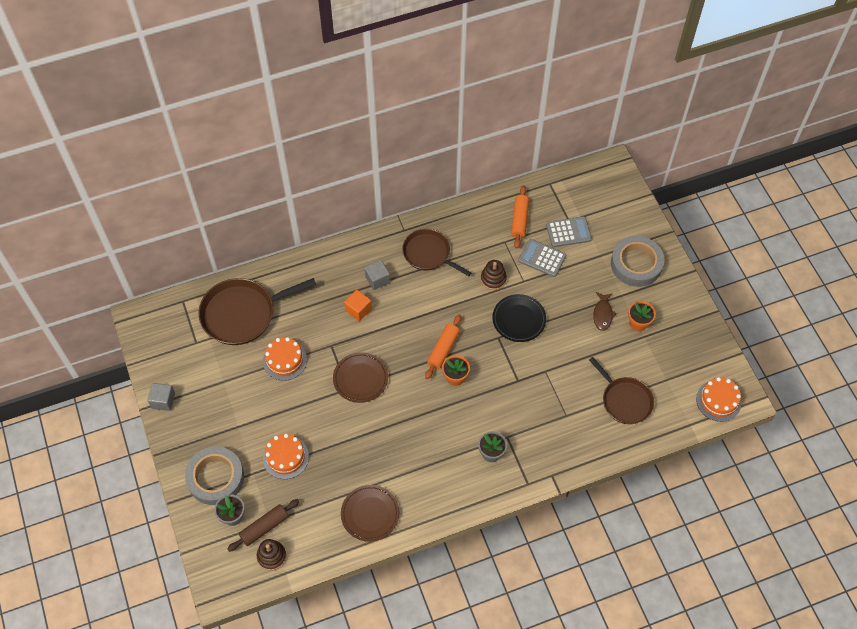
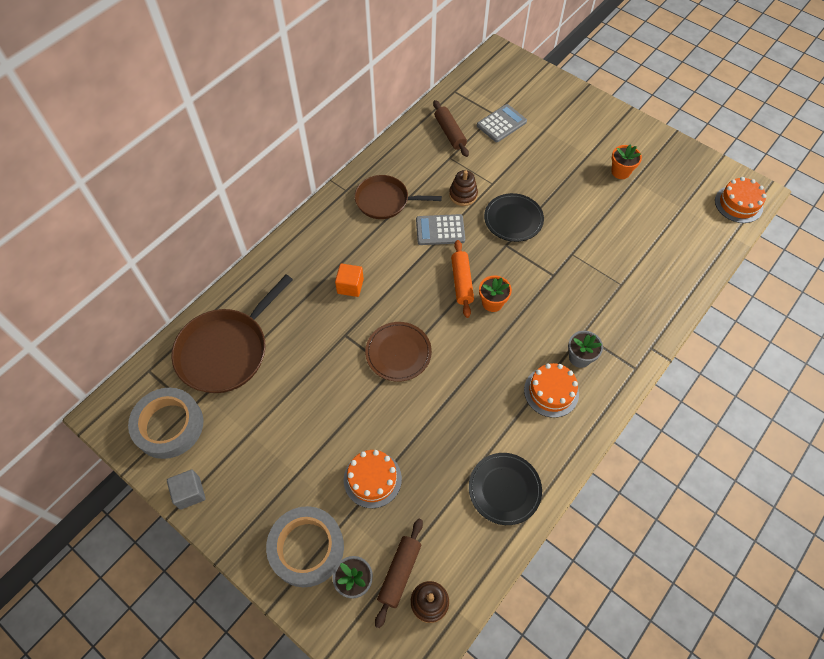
camera: 30 degrees left, 0 degrees up
(285, 360) = (304, 375): orange cake -> orange cake (551, 391)
(370, 514) = (504, 489): brown plate -> black plate
(377, 279) = (350, 248): grey cube -> none
(519, 220) = (450, 133): orange rolling pin -> brown rolling pin
(542, 258) = (494, 156): grey calculator -> grey calculator (440, 230)
(602, 314) = (584, 179): brown fish -> none
(624, 400) = (661, 244): brown pan -> none
(636, 264) = (580, 124): grey tape -> grey tape (169, 425)

